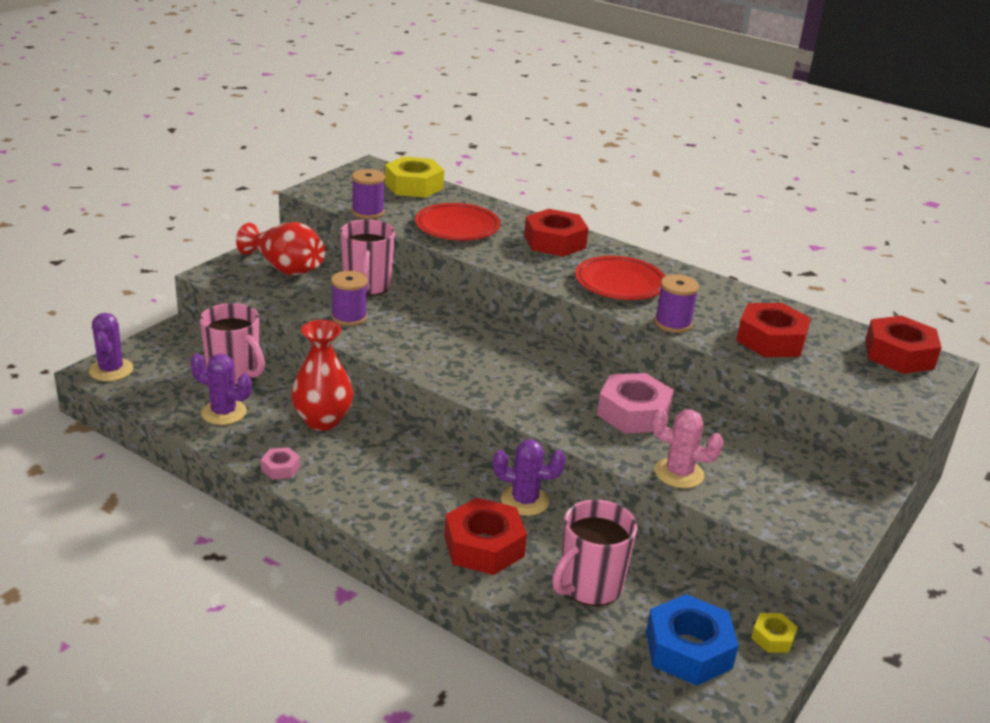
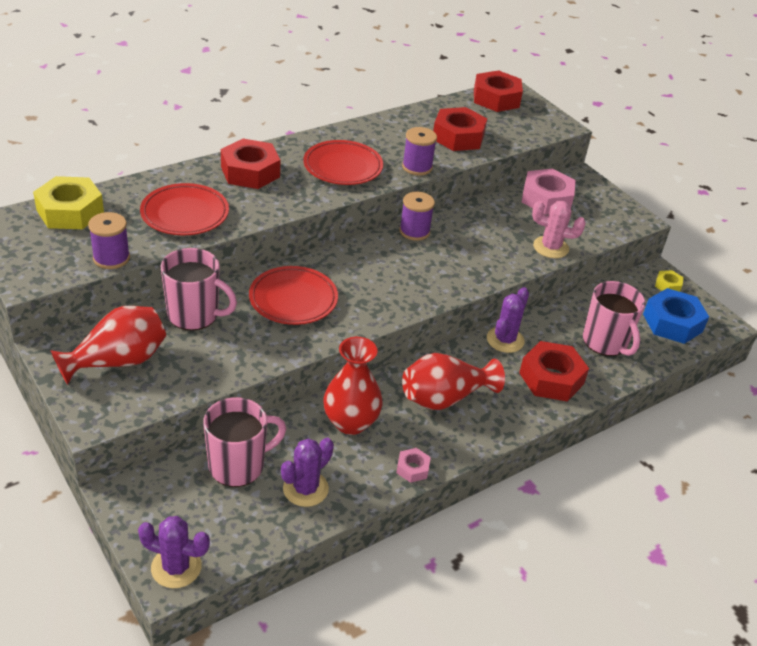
camera: 70 degrees left, 10 degrees up
(349, 317) = (248, 343): purple spool -> purple spool (414, 231)
(396, 472) = (444, 398): none -> red vase
(428, 326) = (293, 299): none -> red plate
(633, 413) = (472, 239): pink nut -> pink nut (546, 199)
(679, 473) = (550, 247): pink cactus -> pink cactus turned 60 degrees clockwise

